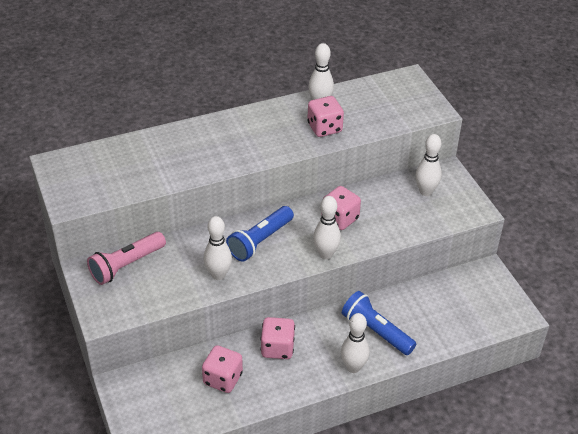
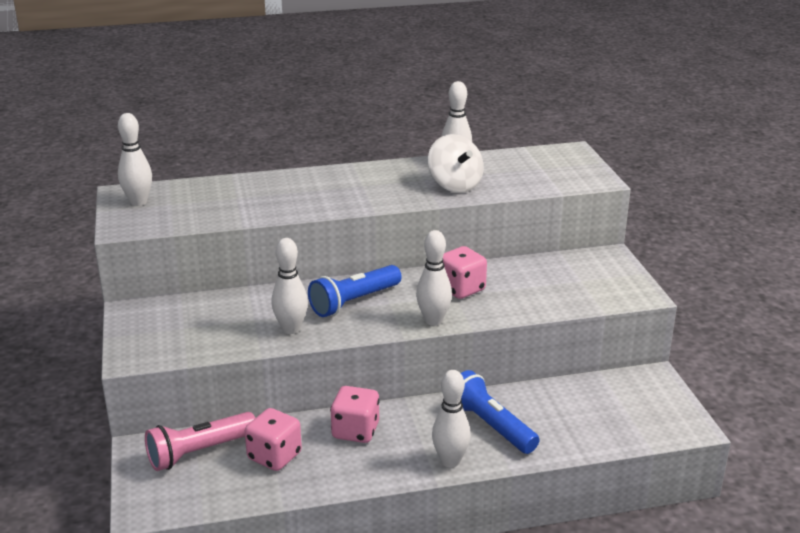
camera: 10 degrees right, 15 degrees down
(126, 265) = (181, 311): pink flashlight -> pink flashlight (199, 452)
(324, 128) = (455, 185): pink dice -> white spinning top
(425, 192) = (577, 272): white bowling pin -> white bowling pin (138, 202)

